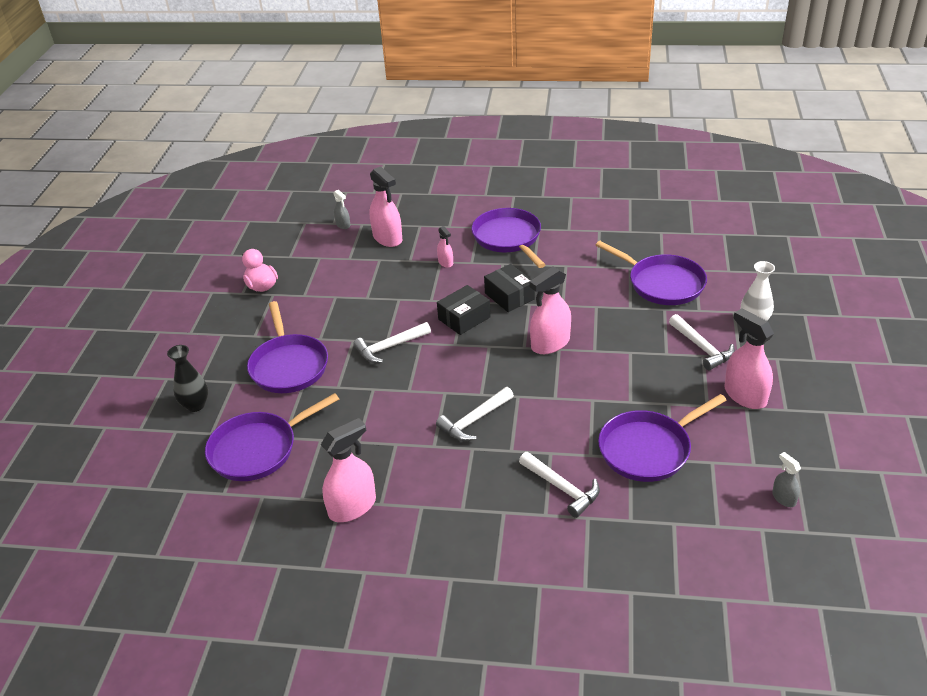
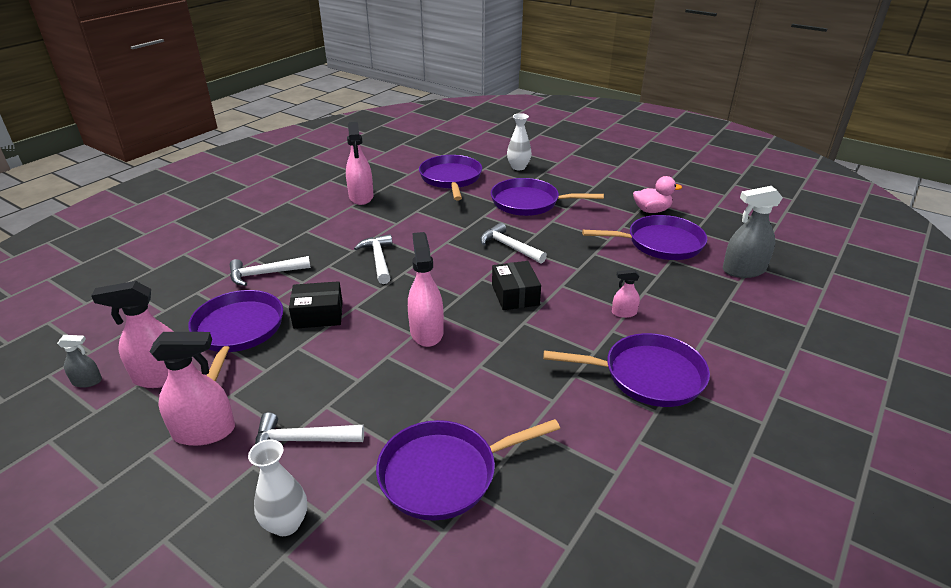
camera: 115 degrees right, 5 degrees down
(195, 405) = (518, 167): black vase -> white vase
(325, 268) = (660, 243): none -> purple pan
(343, 225) = (743, 270): grey spray bottle -> grey spray bottle, size x1.95
(387, 238) = (699, 290): pink spray bottle -> pink spray bottle (161, 376)
(390, 347) = (509, 247): white hammer -> white hammer turned 45 degrees counterclockwise
(509, 296) = (527, 334): black box -> black box (318, 315)

